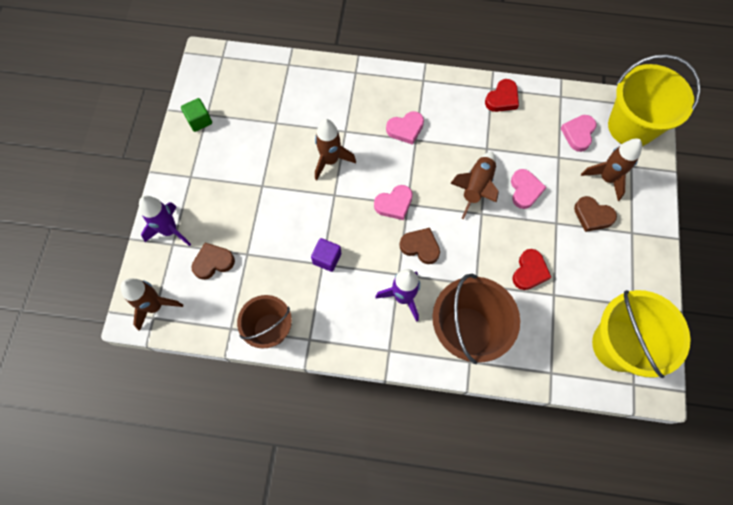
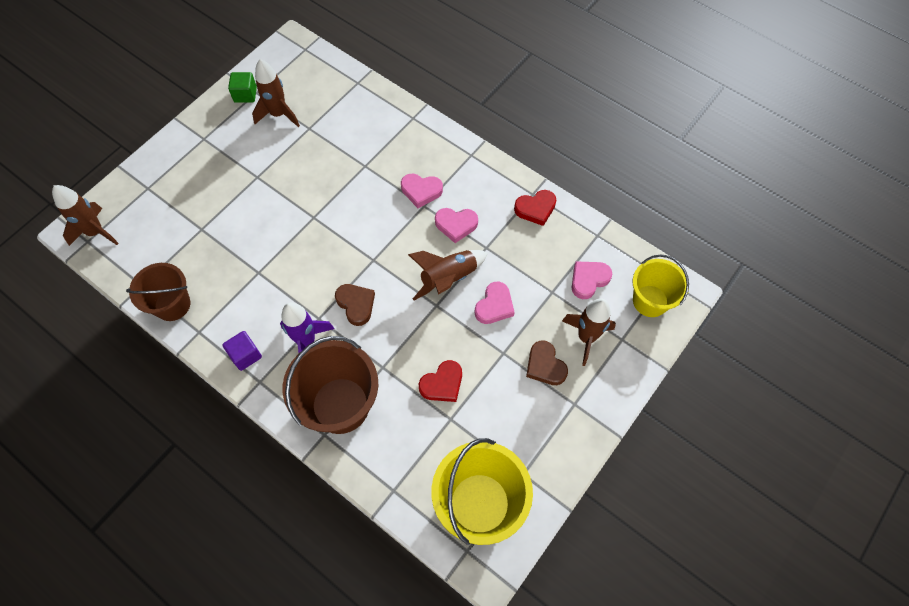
camera: 30 degrees right, 5 degrees down
(170, 230) = (153, 175): purple rocket -> none
(213, 262) = (168, 221): brown heart -> none
(327, 258) = (265, 270): purple cube -> purple cube (245, 355)
(330, 160) = (332, 185): brown rocket -> brown rocket (278, 114)
(394, 204) = (360, 253): pink heart -> pink heart (456, 225)
(631, 126) = (650, 301): yellow bucket -> yellow bucket, size x0.65

